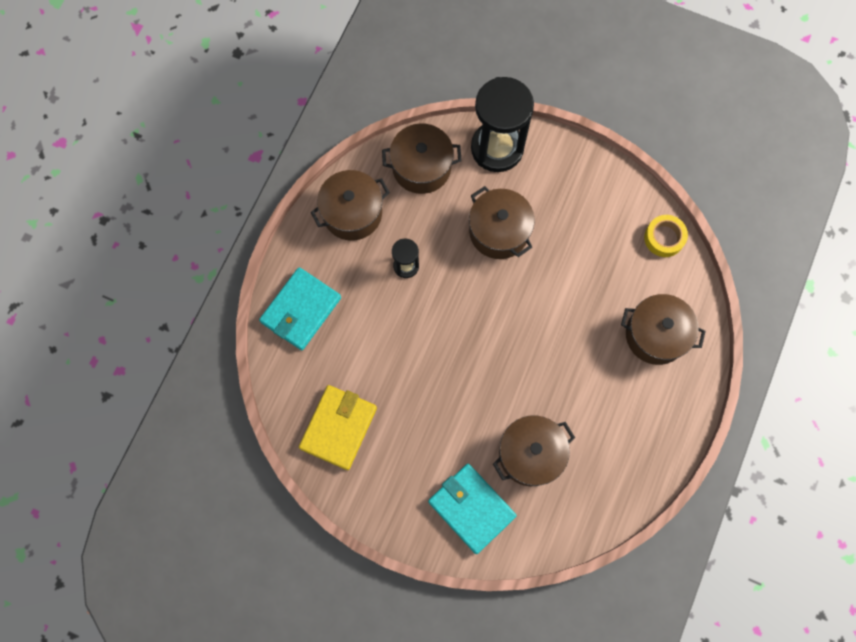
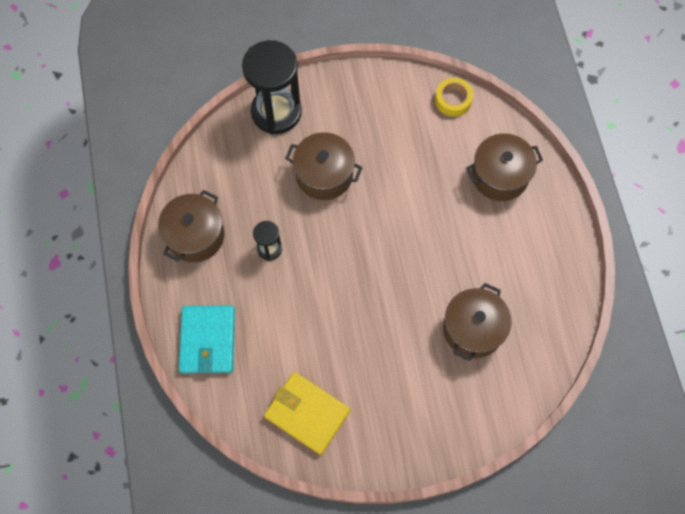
camera: 35 degrees left, 5 degrees down
(338, 428) = (307, 413): yellow wallet -> yellow wallet turned 45 degrees counterclockwise
(421, 167) = (226, 164): brown pot -> none
(471, 508) = (459, 403): turquoise wallet -> none

